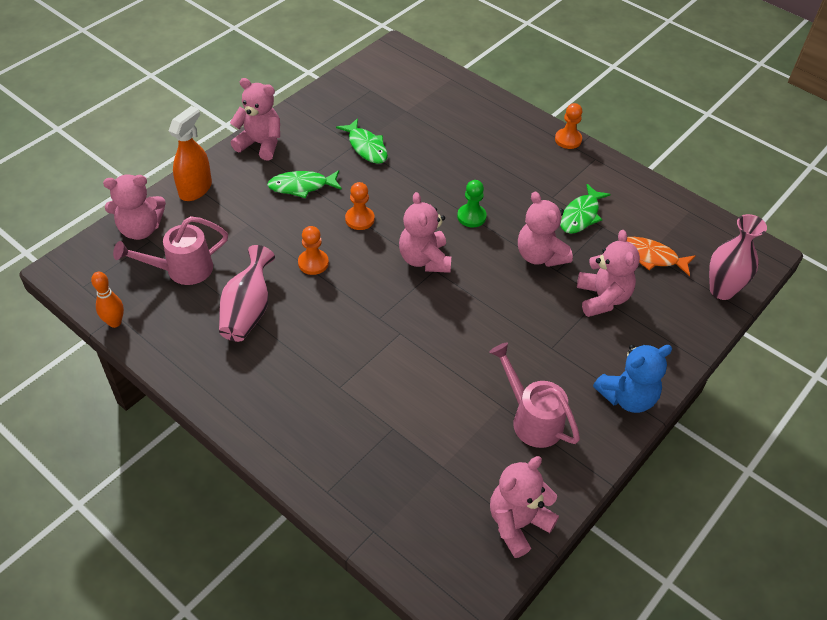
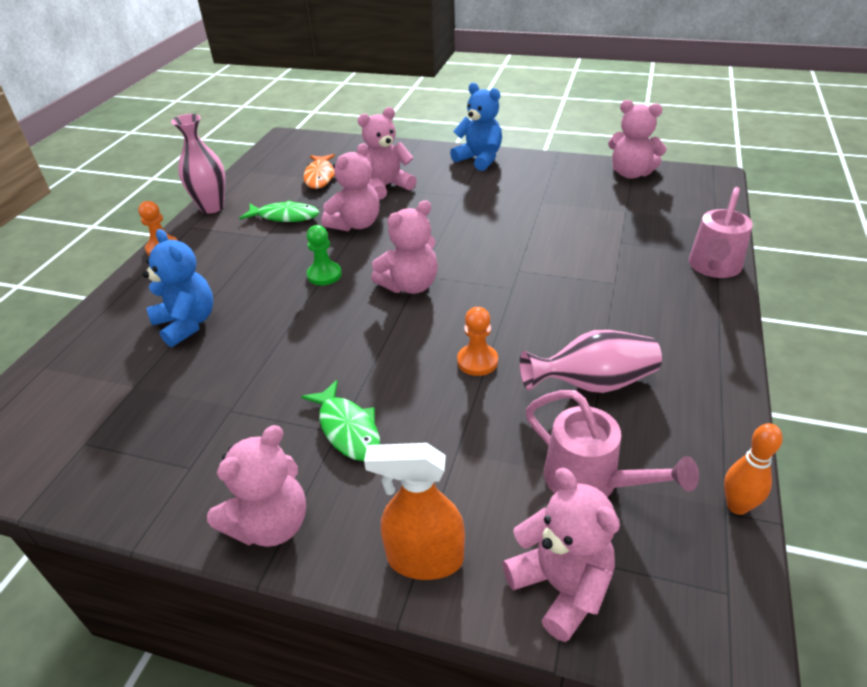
camera: 110 degrees left, 10 degrees down
(260, 144) = (270, 524): pink teddy bear -> pink teddy bear turned 135 degrees counterclockwise
(359, 219) = (379, 351): orange pawn -> none
(366, 147) = (232, 396): green fish -> none
(456, 139) = (187, 324): none -> blue teddy bear
(532, 419) = (540, 188): pink watering can -> pink watering can (713, 268)
(721, 290) = (339, 146): pink vase -> pink vase (212, 207)

